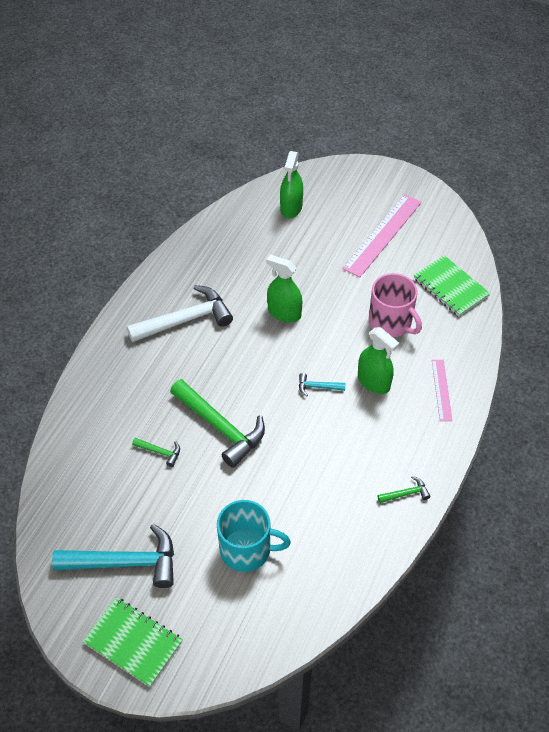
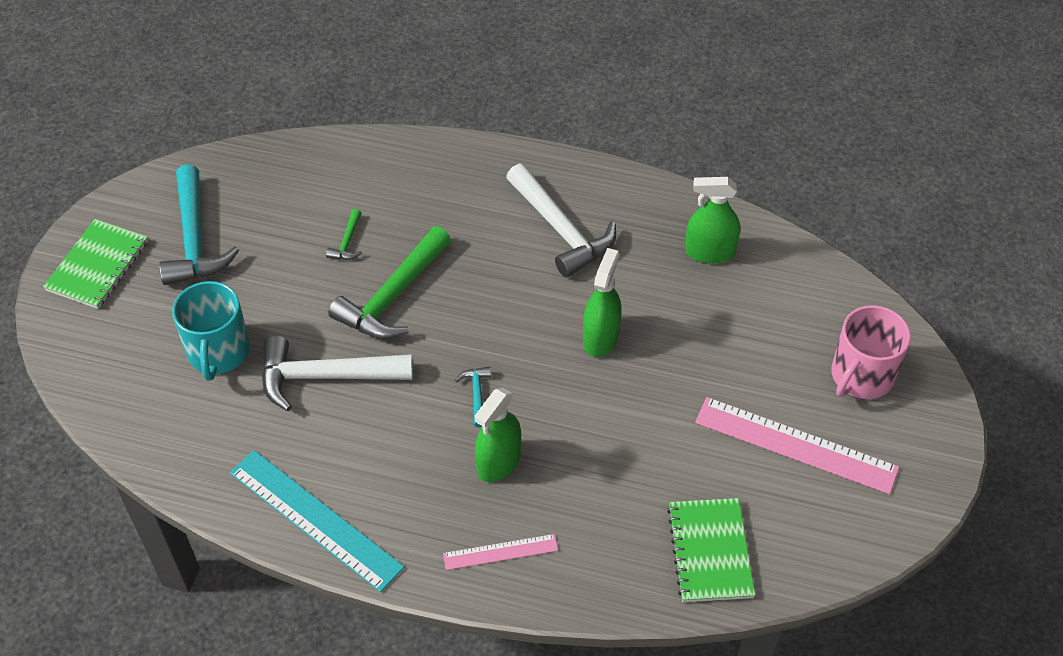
camera: 80 degrees right, 0 degrees up
(285, 477) = (325, 377): none -> white hammer
(291, 208) = (813, 317): green spray bottle -> green spray bottle (709, 252)
(391, 322) = (615, 473): pink mug -> pink mug (861, 375)
(406, 493) = (315, 519): green hammer -> turquoise ruler
(450, 287) = (710, 551): green notebook -> green notebook turned 45 degrees counterclockwise

